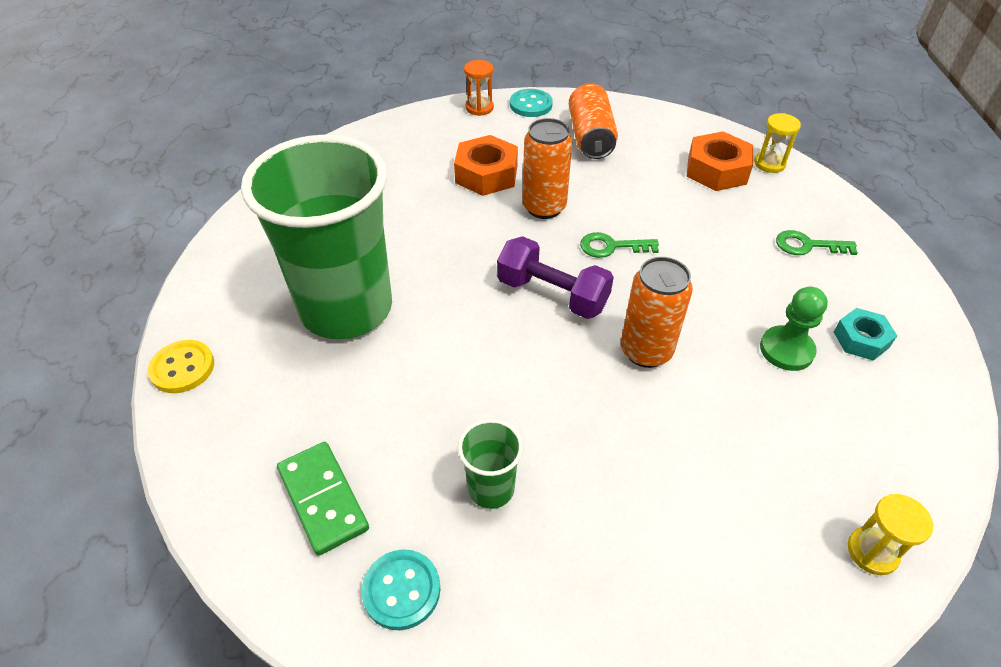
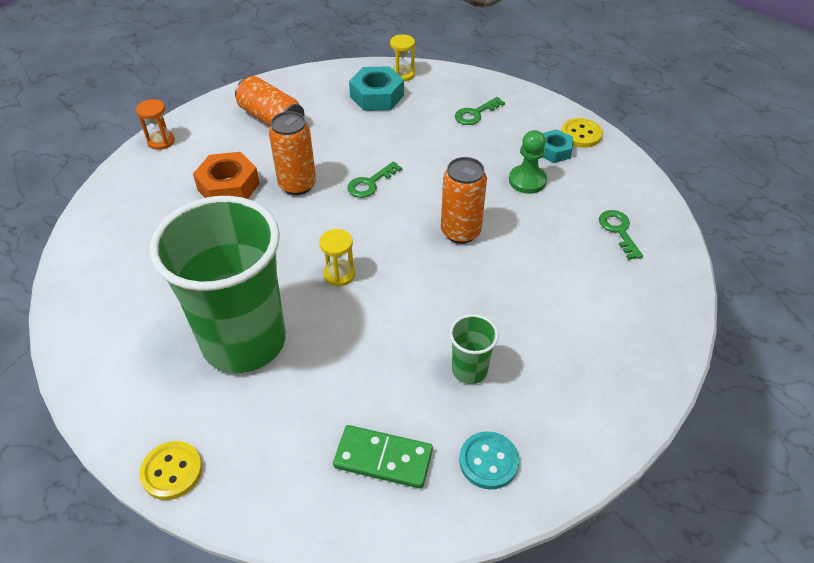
camera: 45 degrees left, 0 degrees up
(531, 105) = (199, 118): turquoise button -> none
(552, 294) = (370, 236): purple dumbbell -> none
(717, 170) = (377, 96): orange nut -> turquoise nut
(840, 482) = (618, 231): none -> green key
(872, 552) = (663, 253): yellow hourglass -> yellow hourglass (339, 274)
(921, 343) = (581, 134): none -> yellow button

